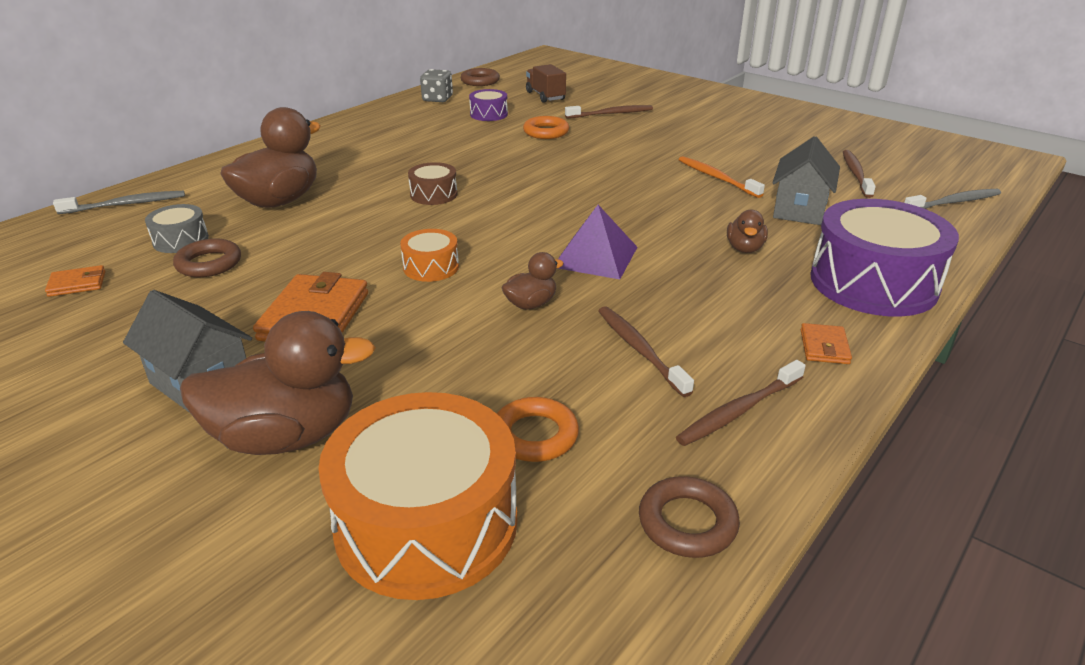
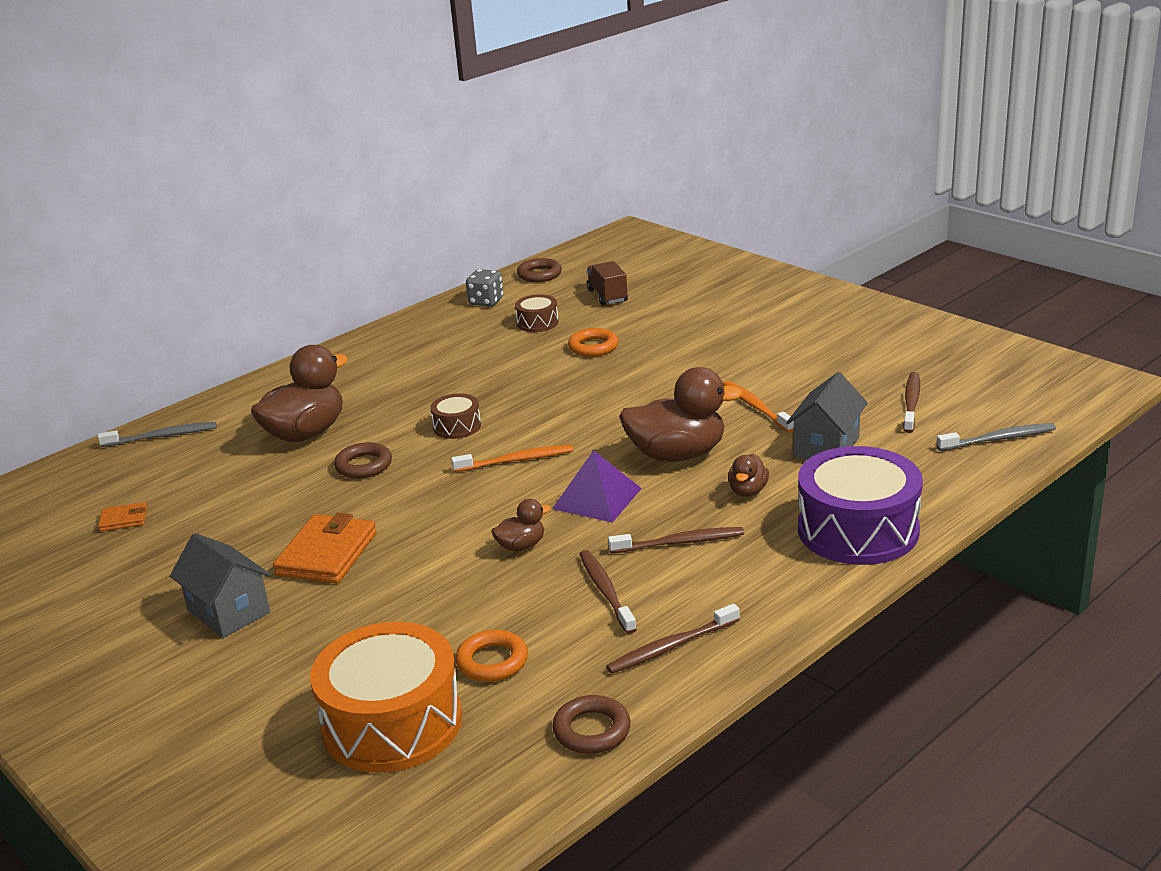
camera: 10 degrees right, 5 degrees down
(180, 240) = (212, 476): grey drum -> none
(209, 263) = (237, 501): brown ring -> brown ring (364, 465)
(286, 436) = (294, 656): brown duck -> brown duck (677, 455)
(431, 267) = (438, 507): orange drum -> none
(489, 114) = (537, 323): purple drum -> brown drum
(502, 223) = (516, 460): none -> orange toothbrush
(611, 114) = (673, 321): brown toothbrush -> brown toothbrush (680, 542)
(824, 347) = (775, 592): orange wallet -> none

